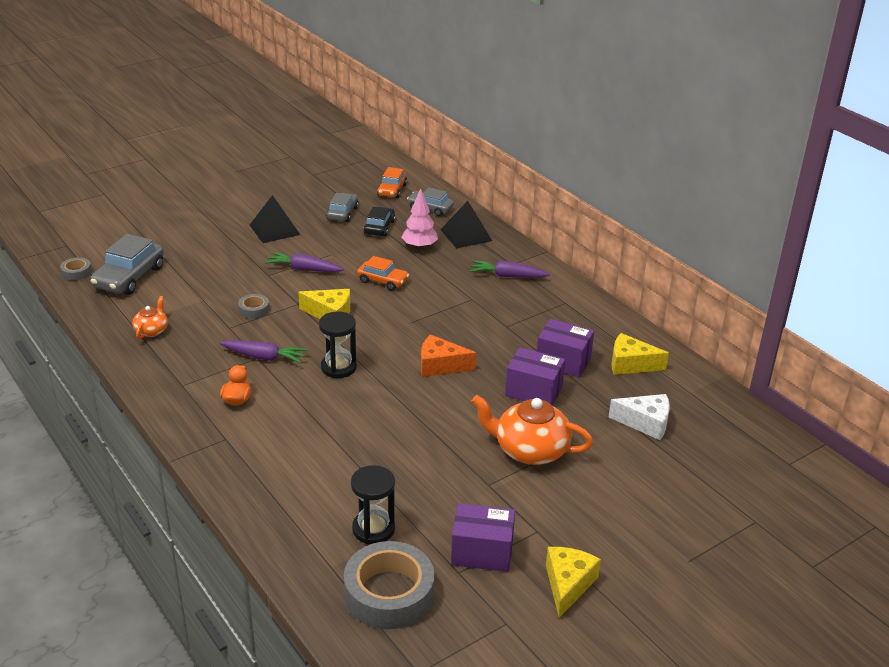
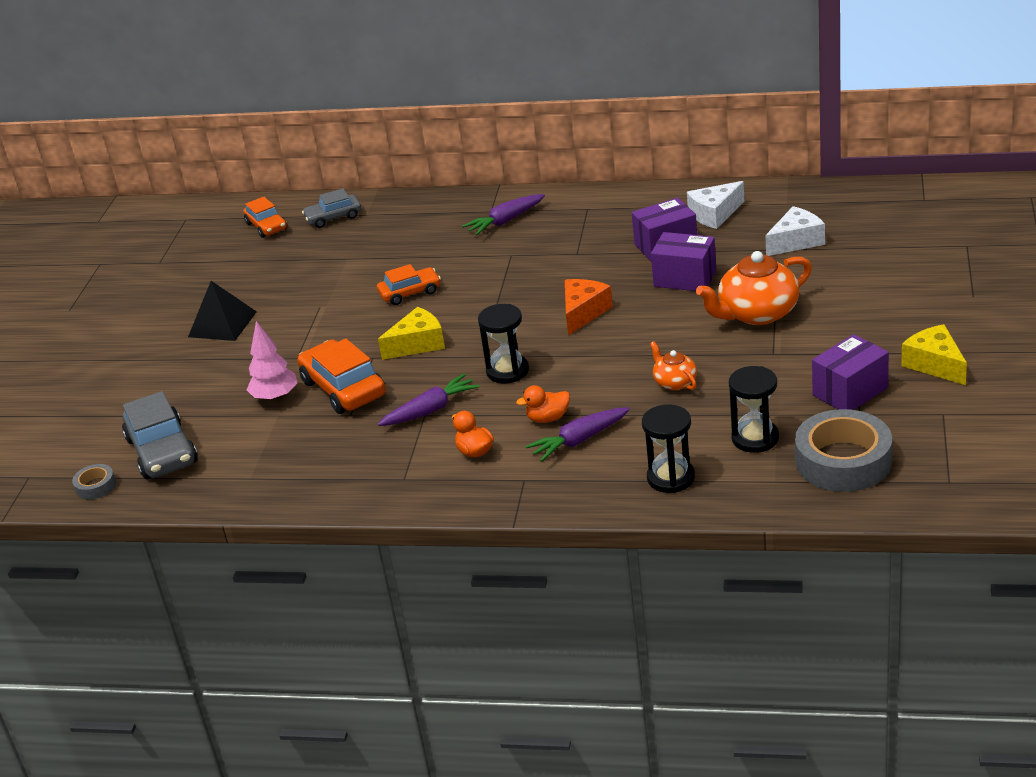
camera: 40 degrees left, 0 degrees up
(152, 331) = (283, 468): orange teapot -> orange teapot (674, 382)
(254, 310) = (343, 388): grey tape -> orange car
(287, 509) = (671, 478): none -> black hourglass
(303, 413) = (548, 418): none -> orange duck
(304, 269) = (320, 332): purple carrot -> purple carrot (579, 440)
(342, 213) = (260, 271): grey car -> none
(379, 227) = (319, 259): black car -> none
(419, 247) = (387, 249): pink tree -> pink tree (275, 397)
(440, 365) = (583, 312): orange cheese -> orange cheese turned 150 degrees clockwise
(466, 235) = (408, 216): black pyramid -> none
(533, 391) = (685, 278): purple box -> purple box turned 45 degrees clockwise
(630, 364) = (714, 214): yellow cheese -> white cheese

